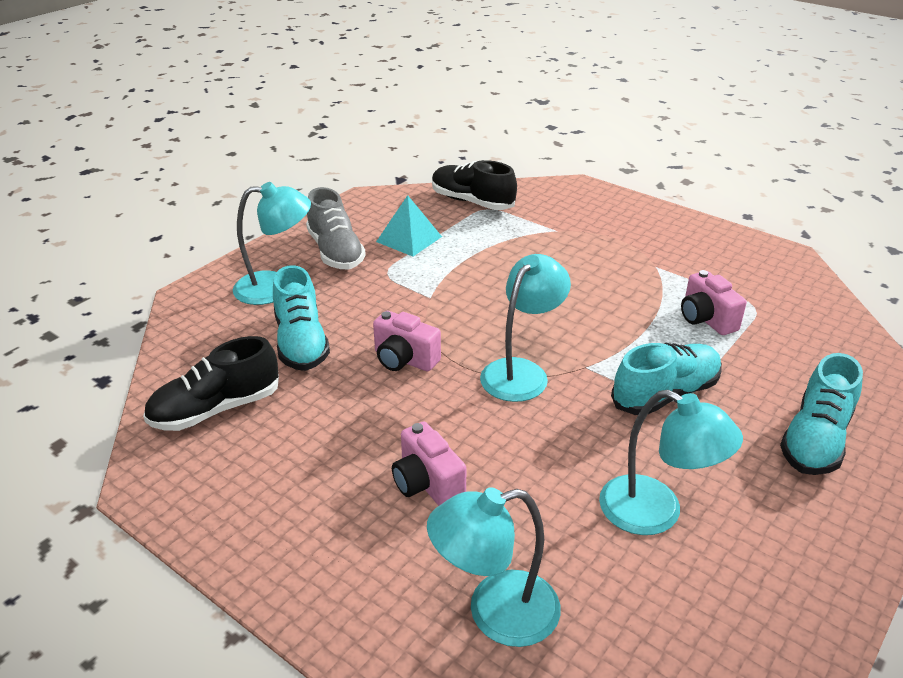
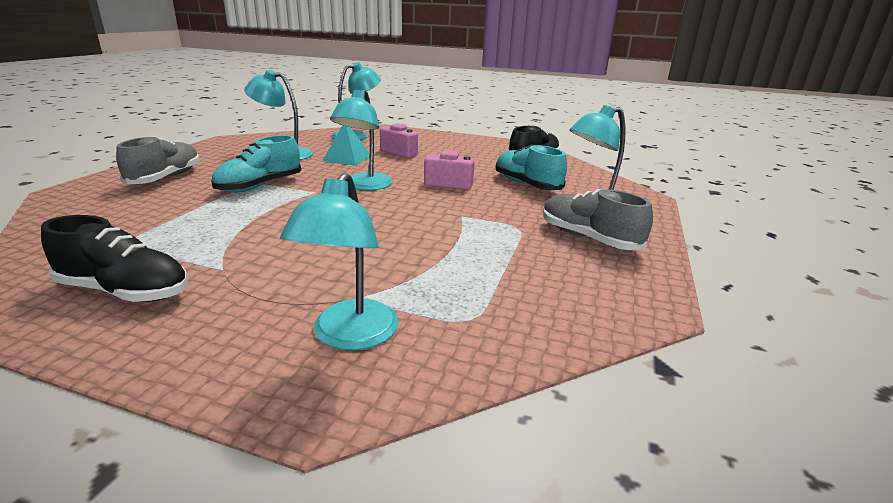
camera: 160 degrees right, 10 degrees down
(409, 239) = (532, 260): turquoise pyramid -> turquoise pyramid (347, 158)
(472, 202) = (499, 328): black shoe -> black shoe (125, 291)
(561, 210) = (349, 336): none -> turquoise lamp
(706, 319) = (194, 227): pink camera -> none
(815, 439) = (165, 178): turquoise shoe -> grey shoe

